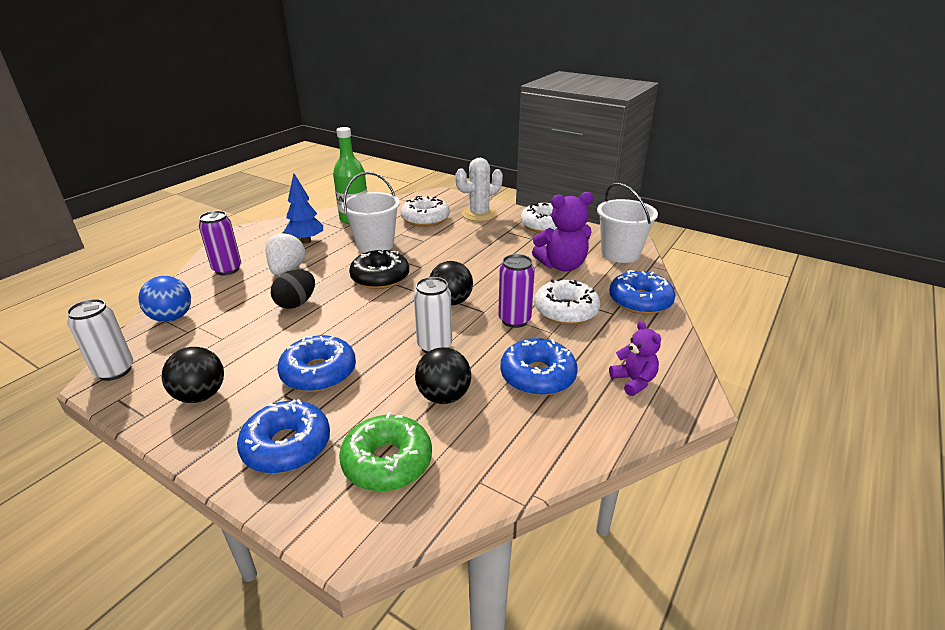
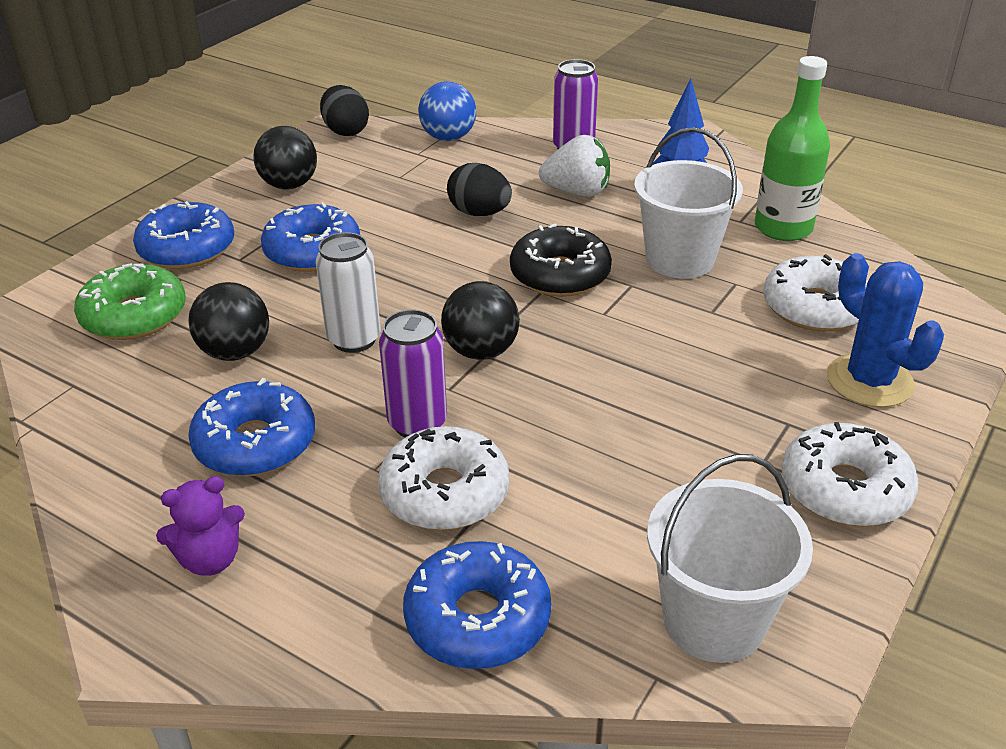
camera: 90 degrees right, 5 degrees up
(115, 371) = (346, 131): white can -> black egg
(479, 214) = (869, 381): white cactus -> blue cactus
(562, 266) = (631, 503): purple teddy bear -> none

